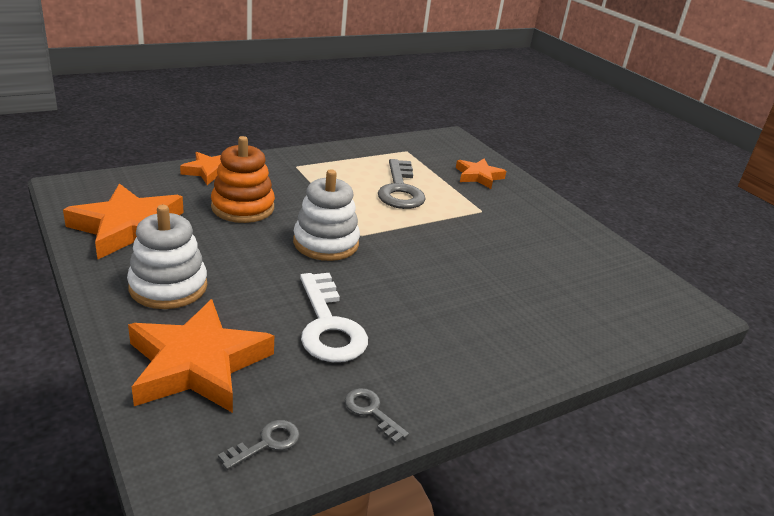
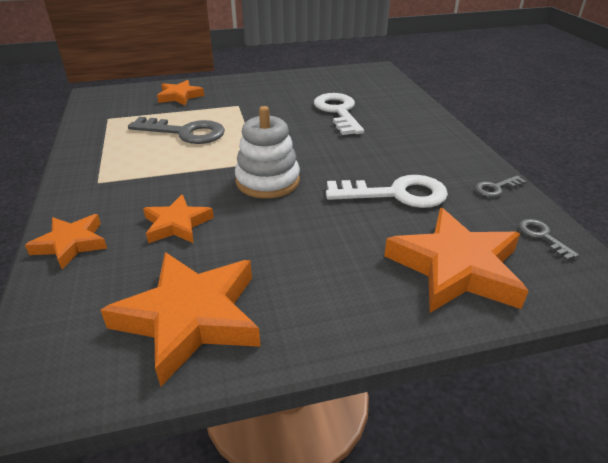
camera: 70 degrees left, 5 degrees up
(168, 287) = (329, 284): white stacking toy -> none
(243, 207) = (177, 224): orange stacking toy -> orange star
(514, 279) = (338, 112): none -> white key

